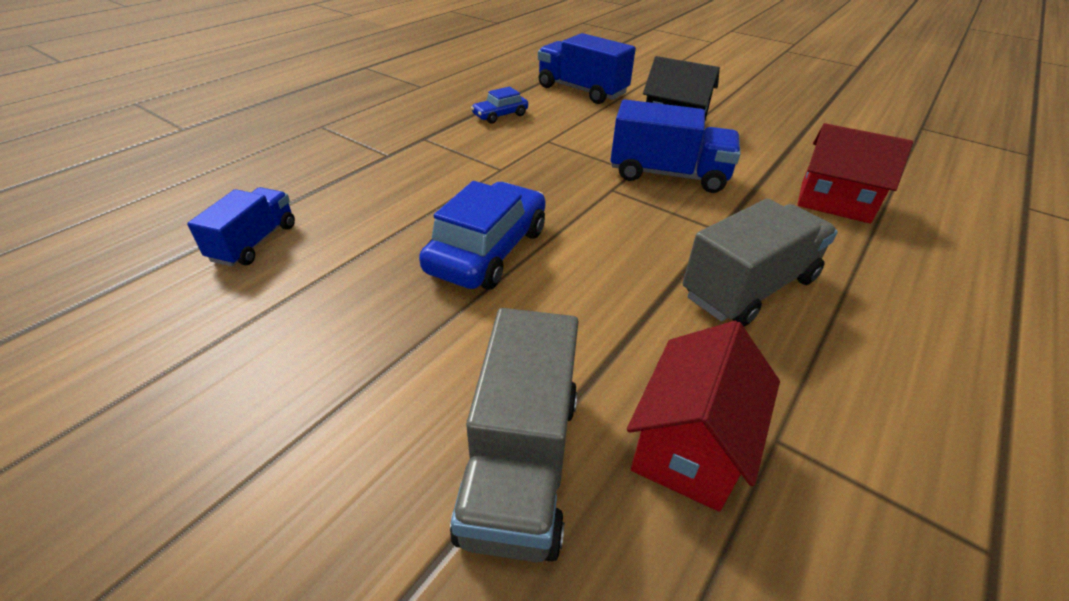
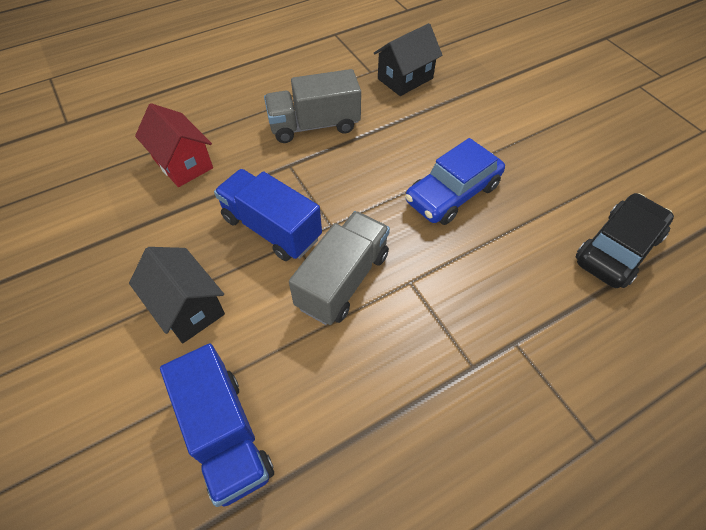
camera: 155 degrees left, 15 degrees up
(254, 242) = (617, 249): blue truck -> black car
(500, 115) = (369, 395): blue car -> none
(520, 462) = (473, 91): grey truck -> grey truck (343, 280)
(690, 445) = (405, 78): red house -> black house

